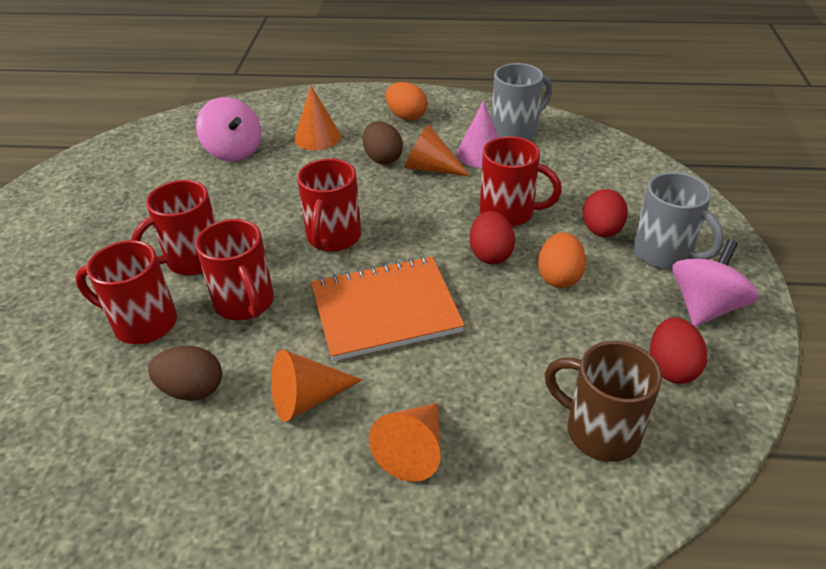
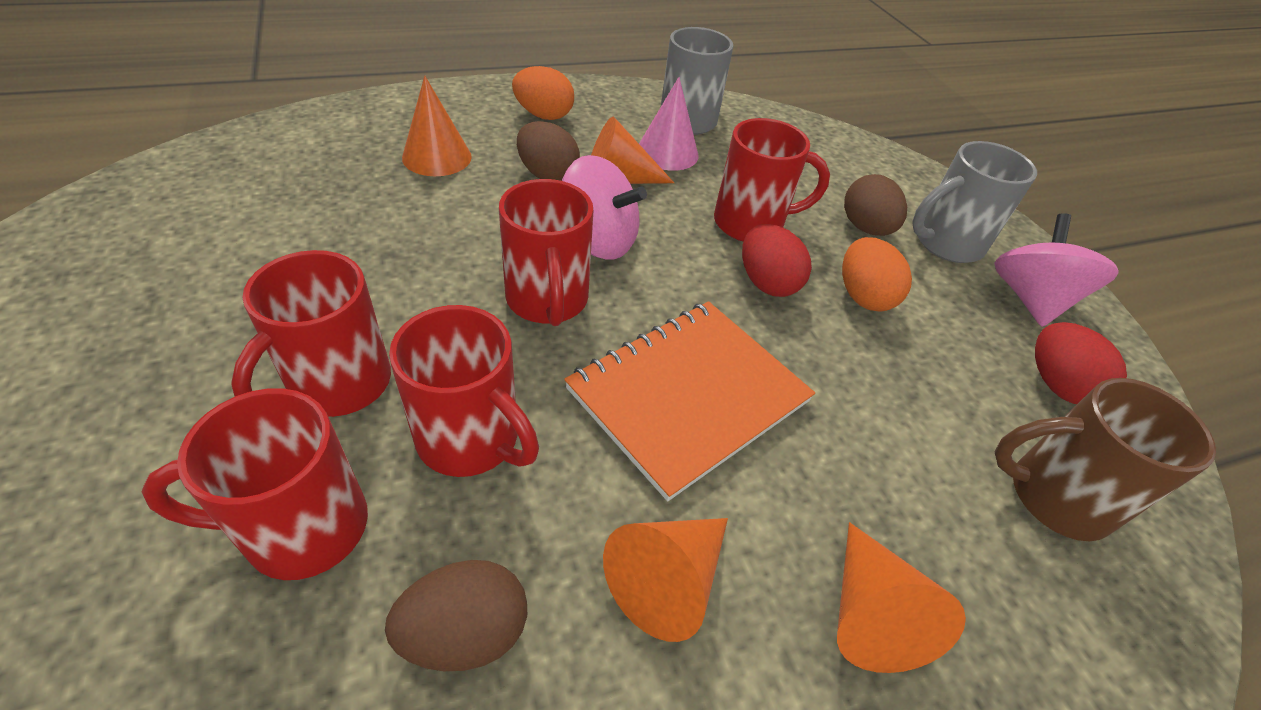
camera: 30 degrees left, 5 degrees up
(234, 151) = (315, 193): pink spinning top -> pink spinning top (598, 240)
(601, 231) = (865, 228): red egg -> brown egg
(664, 253) = (946, 244): grey mug -> grey mug turned 135 degrees clockwise

